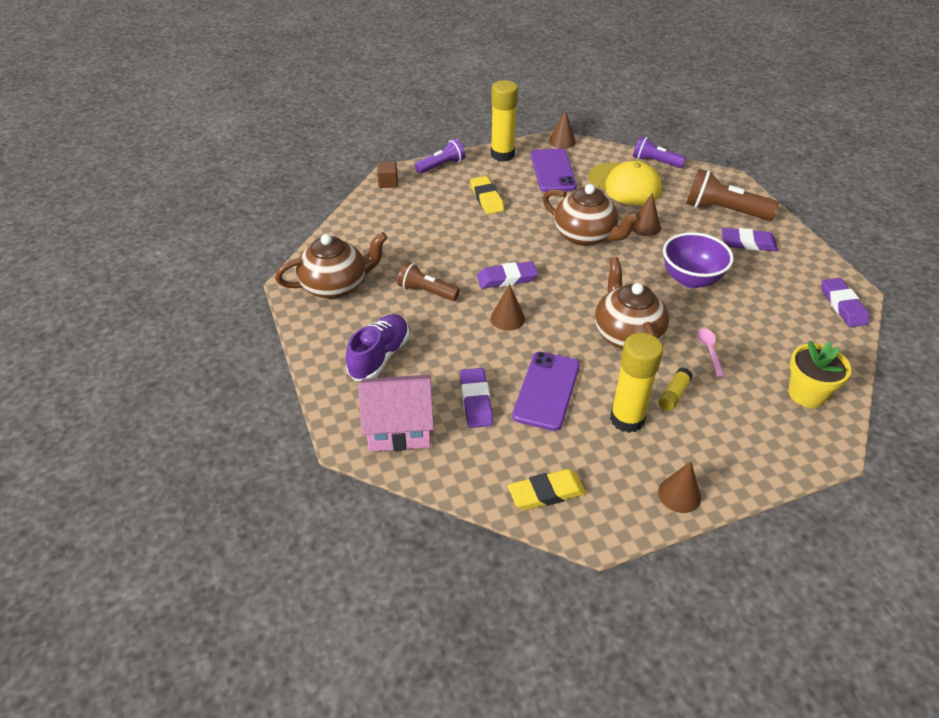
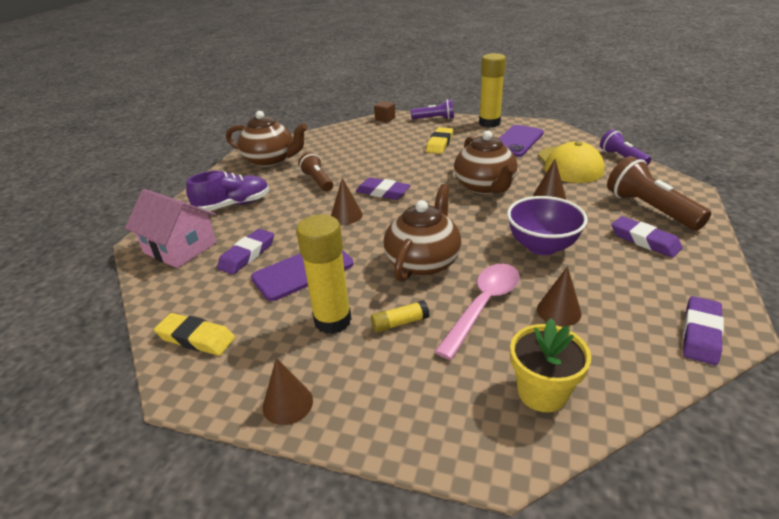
camera: 40 degrees right, 10 degrees down
(562, 141) = (551, 127): brown cone -> brown cone (559, 311)
(709, 351) = (483, 306): pink spoon -> pink spoon, size x1.95

